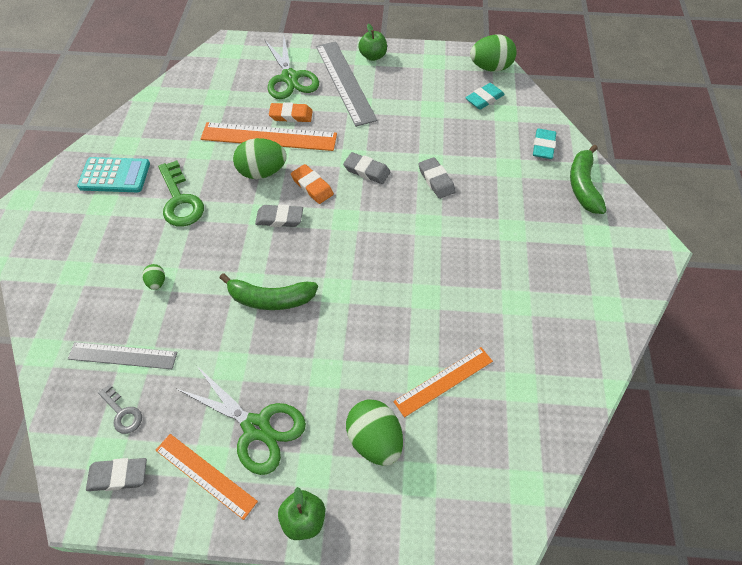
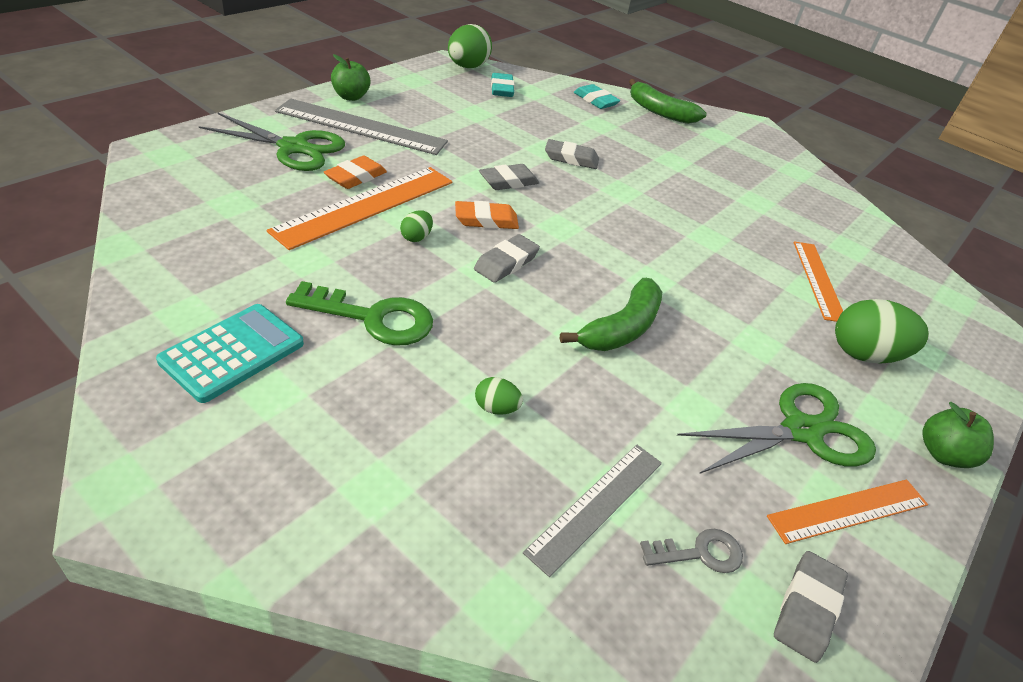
camera: 60 degrees left, 15 degrees down
(262, 172) = (416, 237): green egg -> green egg, size x0.48

